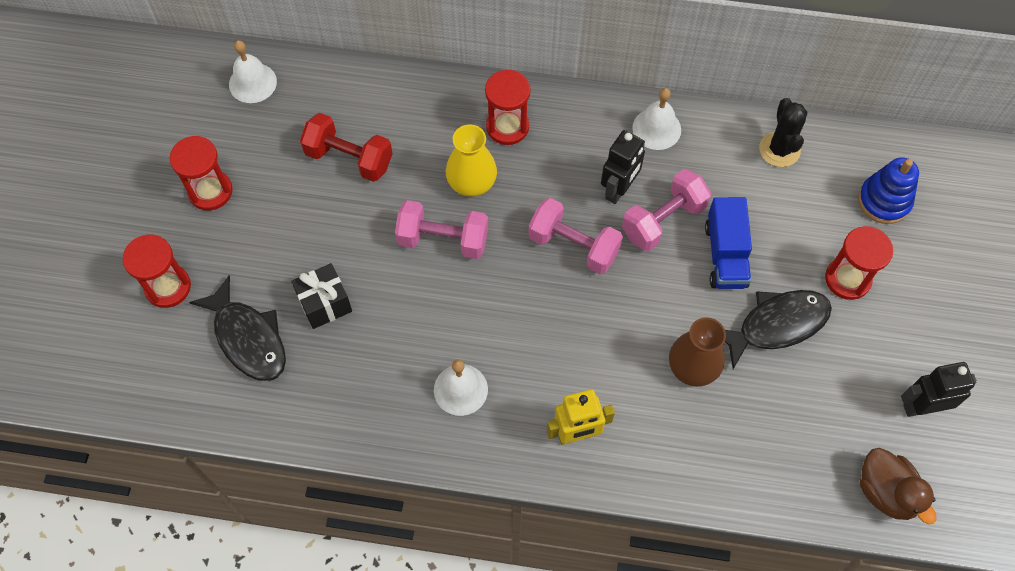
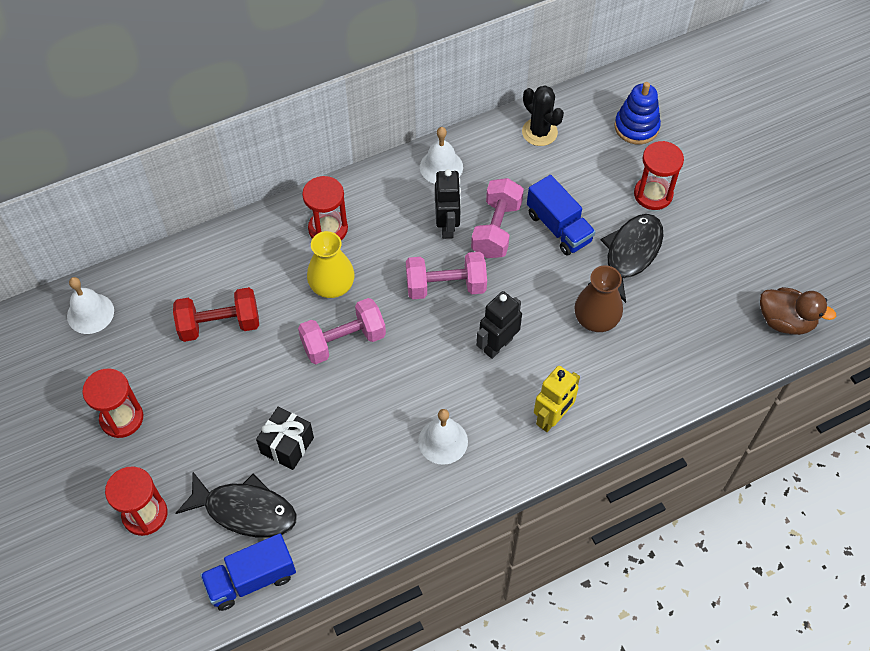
camera: 35 degrees left, 5 degrees down
(209, 402) = (251, 579): none -> blue truck
(921, 407) = (764, 250): black robot -> black robot (498, 345)

